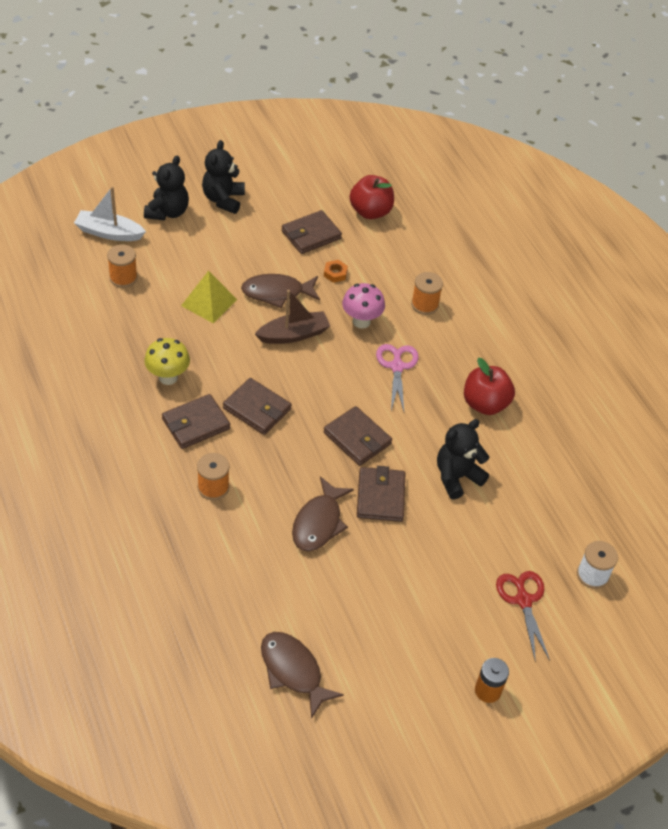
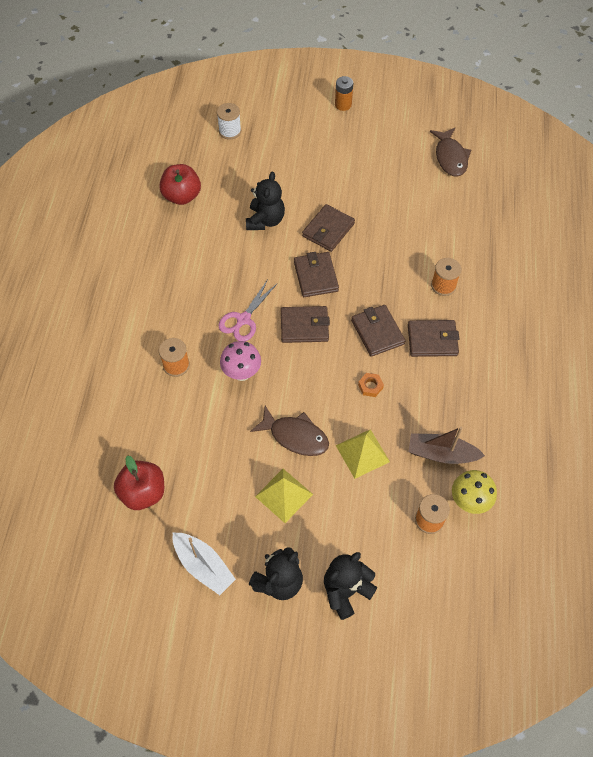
camera: 145 degrees left, 10 degrees up
(109, 233) = (420, 589): white boat -> white boat (203, 566)
(168, 377) = (435, 391): yellow mushroom -> yellow mushroom (469, 501)
(257, 250) = (284, 495): none -> yellow pyramid
(293, 334) = (307, 386): brown boat -> brown boat (441, 454)
(311, 235) = (221, 490): brown wallet -> brown wallet (304, 326)
(319, 522) = (382, 231): brown fish -> none
(335, 273) = (229, 433): orange nut -> orange nut (370, 386)
(457, 477) = (265, 220): black teddy bear -> black teddy bear turned 75 degrees counterclockwise
(485, 404) = (201, 261): red apple -> red apple (182, 196)
(523, 600) = (284, 136): red scissors -> none

